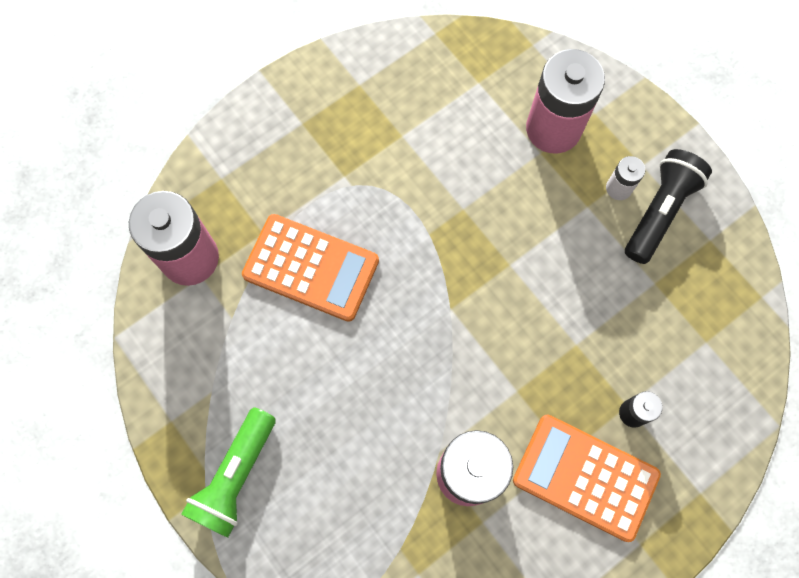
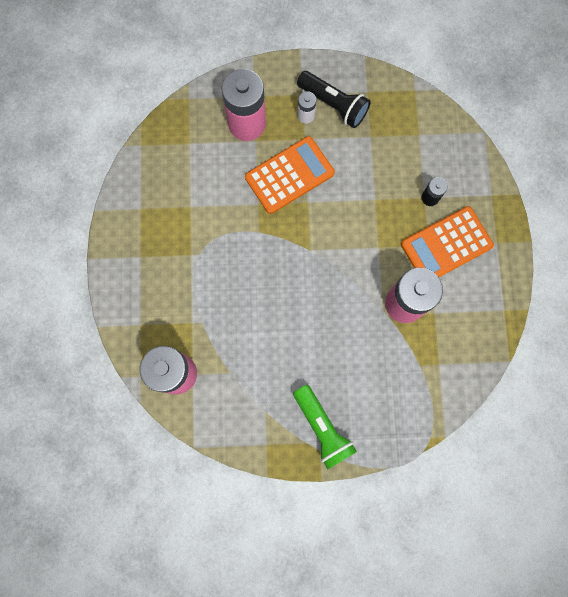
camera: 55 degrees left, 5 degrees up
(311, 268) = (232, 309): orange calculator -> orange calculator (289, 175)
(659, 211) = (333, 105): black flashlight -> black flashlight turned 150 degrees clockwise

